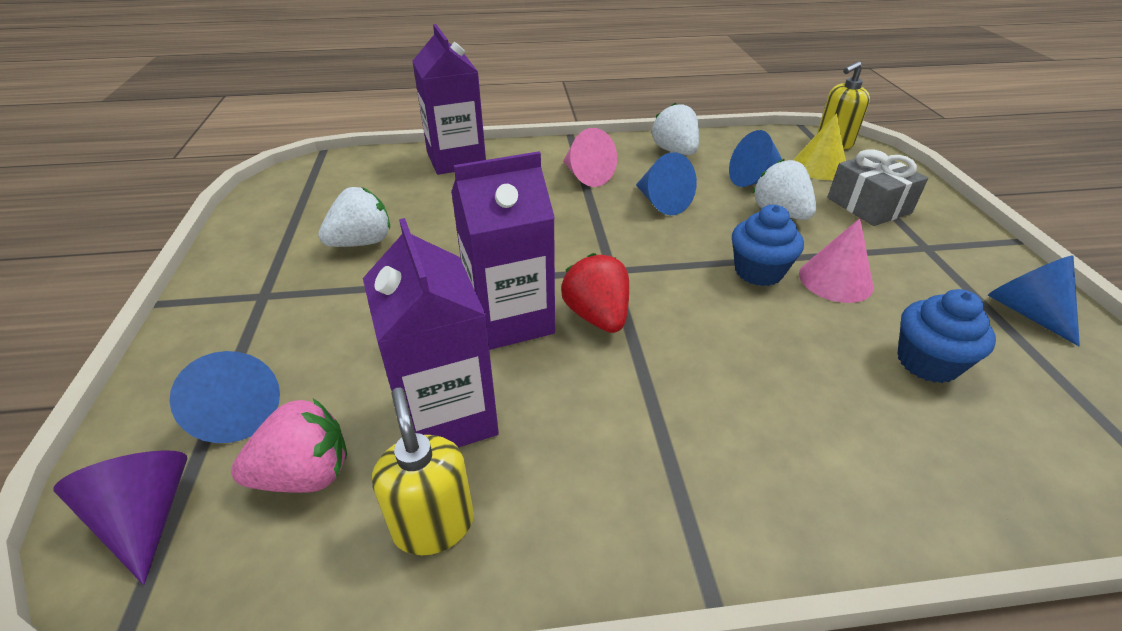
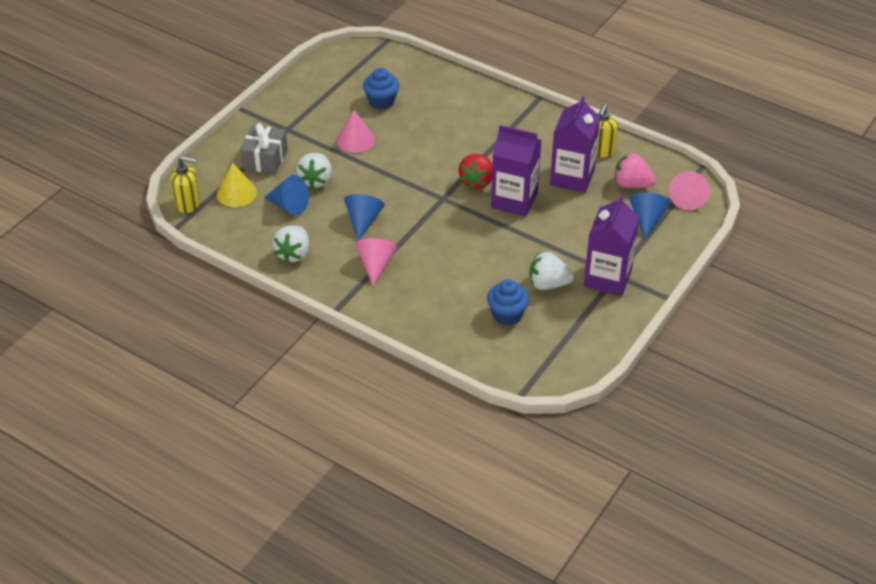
camera: 140 degrees left, 5 degrees up
(146, 517) = (688, 198): purple cone -> pink cone
(456, 160) = (437, 329): purple carton -> purple carton (607, 278)
(758, 271) = (380, 161): blue cupcake -> blue cupcake (507, 315)
(1025, 311) = (309, 92): blue cone -> none

